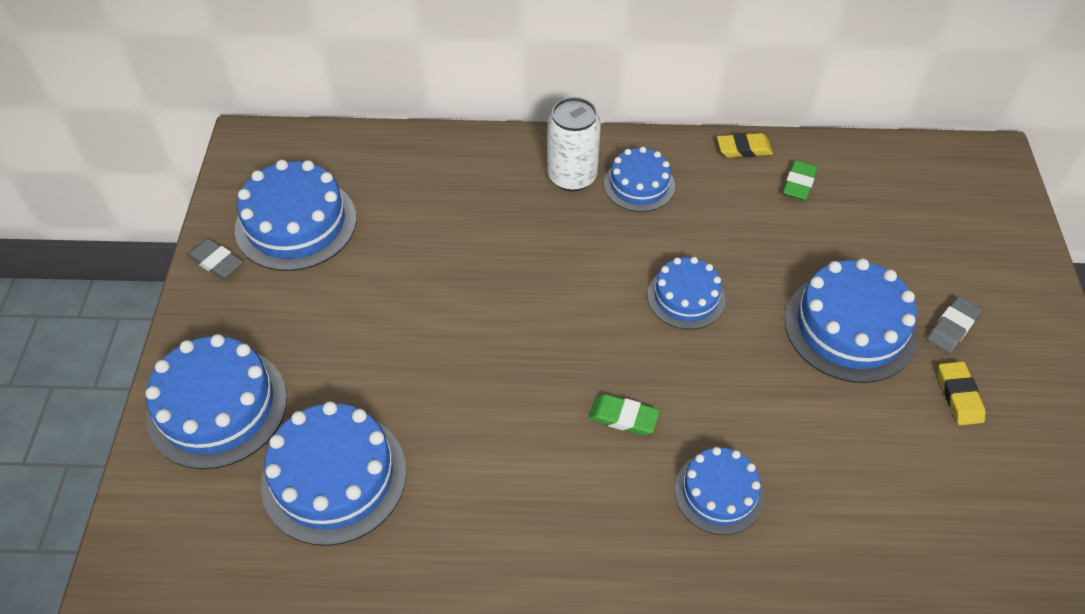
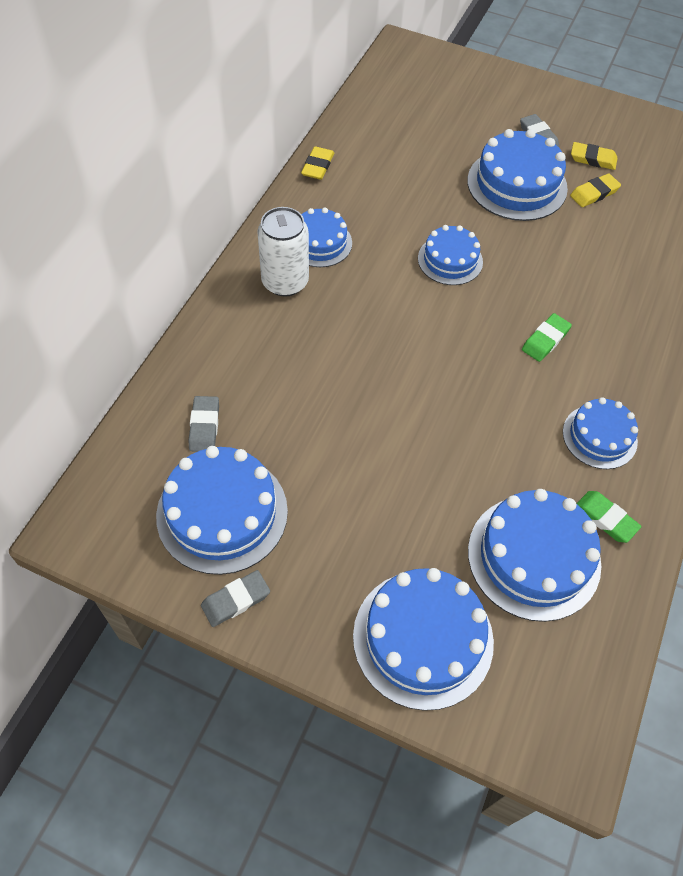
camera: 70 degrees left, 5 degrees up
(378, 180) = (204, 426): none -> grey eraser
(719, 493) = (627, 310): blue cake -> blue cake (599, 436)
(799, 183) = (371, 152): green eraser -> green eraser (605, 518)
(896, 411) = (594, 193): none -> yellow eraser

